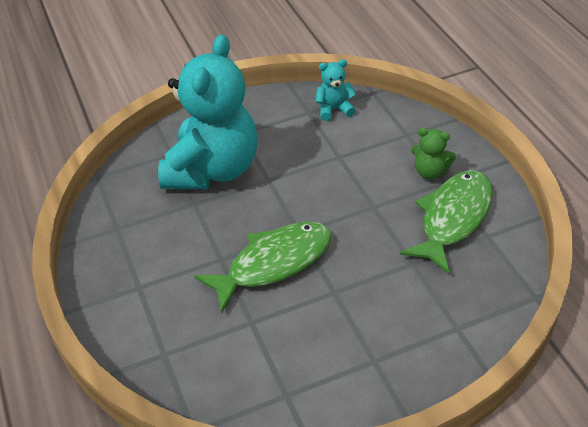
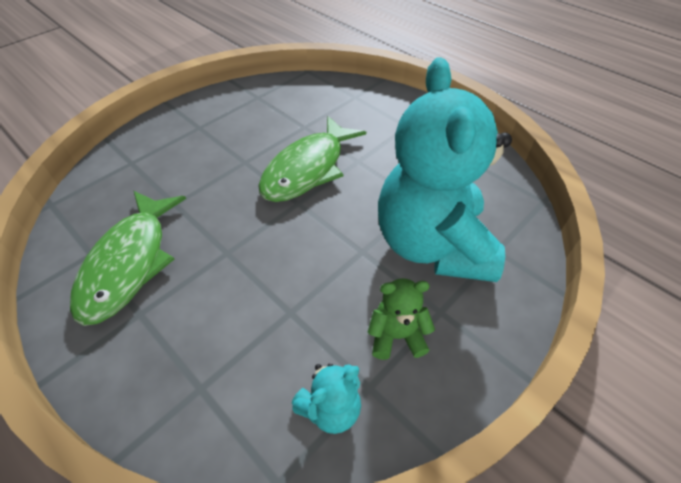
camera: 155 degrees right, 5 degrees up
(430, 172) = (159, 324): green teddy bear -> green teddy bear (396, 336)

